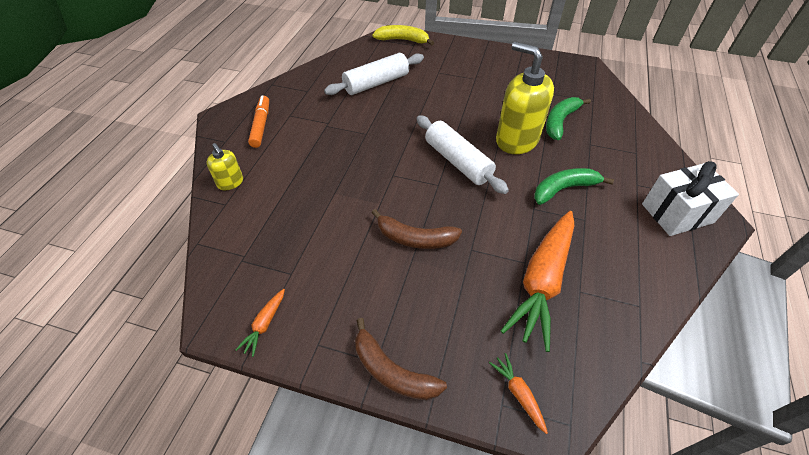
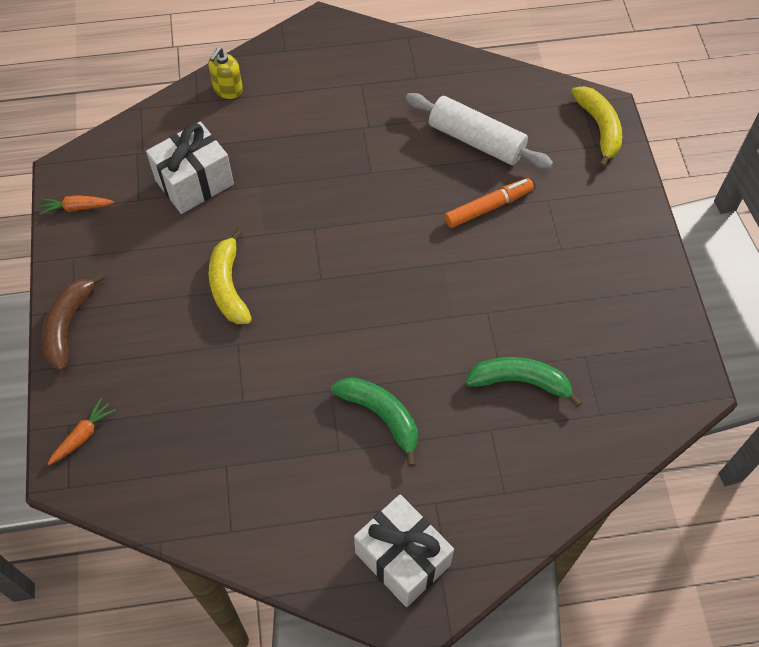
camera: 65 degrees right, 10 degrees up
(261, 125) = (328, 67): orange marker -> orange marker (488, 207)
(302, 230) = (194, 182): none -> white gift
(415, 238) = (228, 286): brown banana -> yellow banana
(457, 161) = (371, 285): white rolling pin -> none
(516, 140) = (449, 338): yellow soap dispenser -> none
(542, 282) = (221, 425): orange carrot -> none

